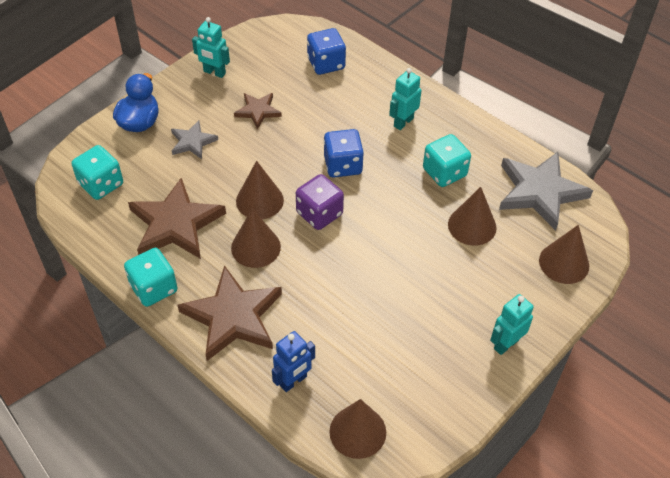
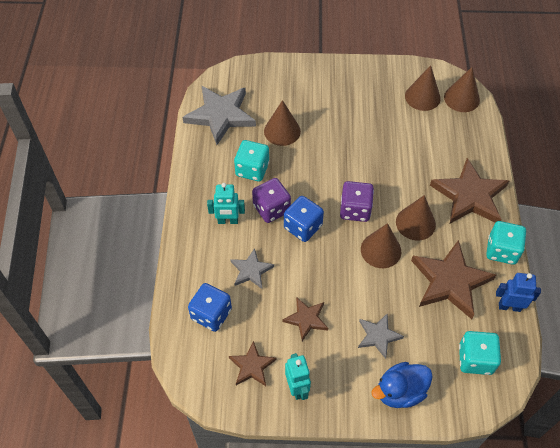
camera: 130 degrees left, 5 degrees up
(259, 60) = (252, 366): none -> brown star
(293, 381) = (469, 141): blue robot -> blue robot (509, 306)
(338, 107) = (251, 270): none -> grey star
(385, 157) = (271, 209): none -> purple dice
(506, 344) = (346, 73): turquoise robot -> none
(564, 263) = (266, 78): brown cone -> brown cone (422, 97)

